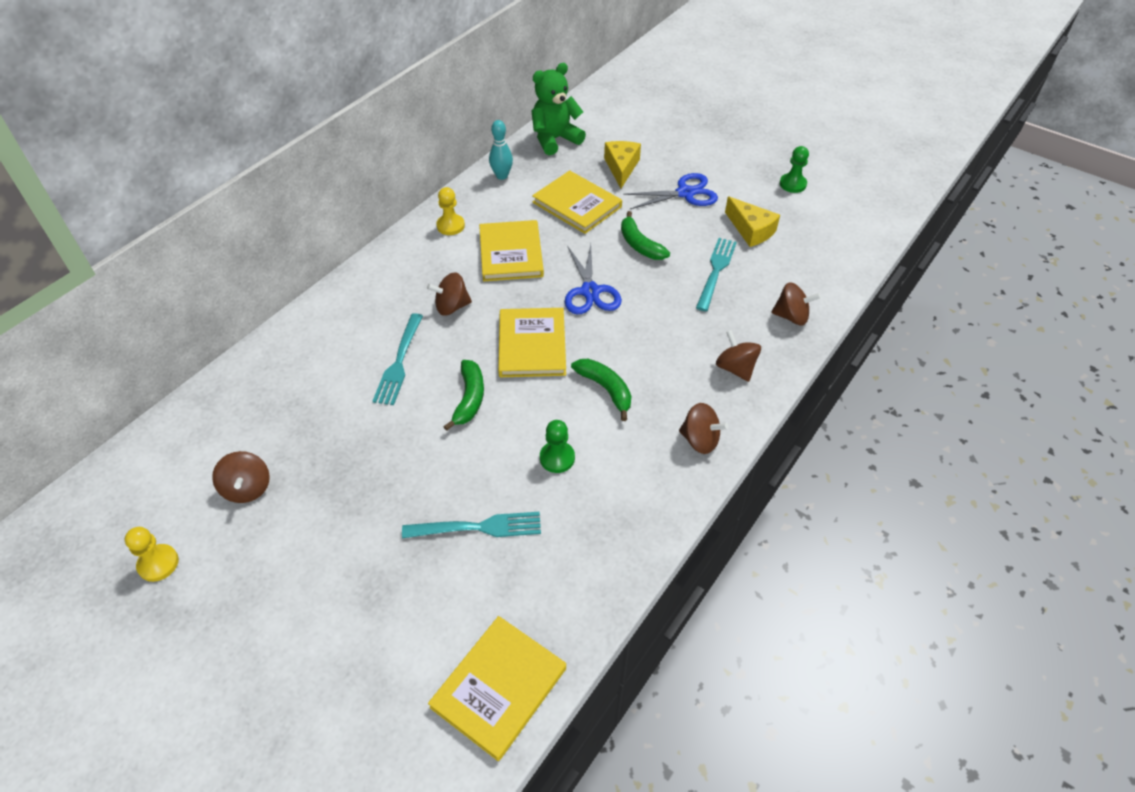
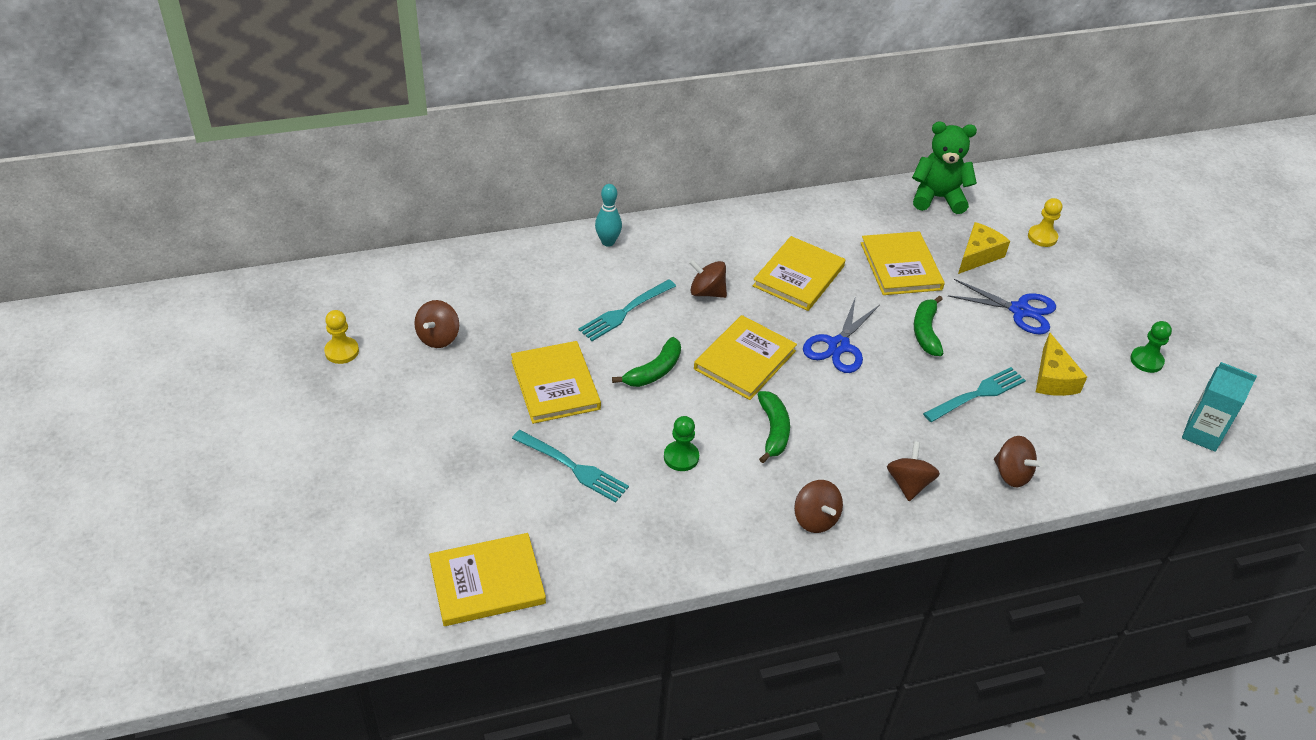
camera: 35 degrees right, 5 degrees down
(396, 463) = (555, 385): none -> yellow book
(450, 226) = (768, 225): yellow pawn -> yellow pawn (1042, 237)
(502, 176) = (854, 206): turquoise bowling pin -> turquoise bowling pin (608, 242)
(869, 216) = (1202, 434): none -> turquoise carton

